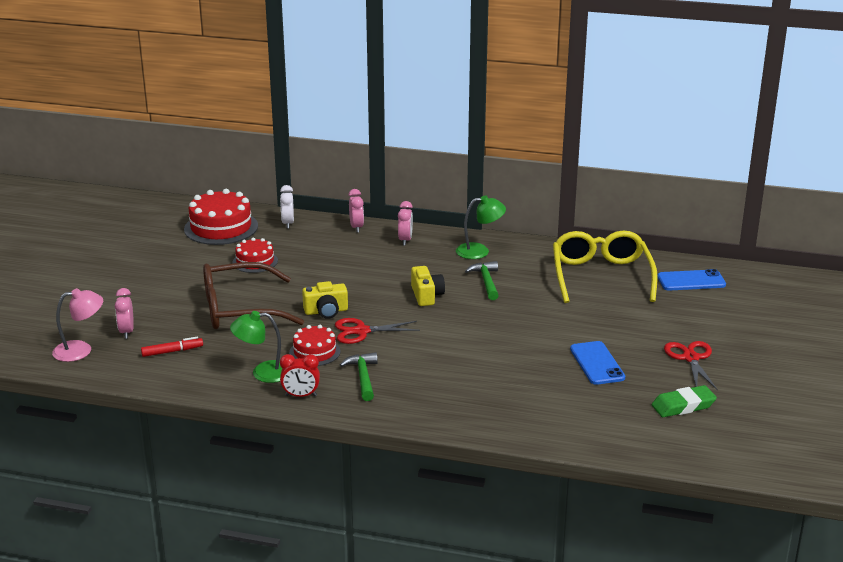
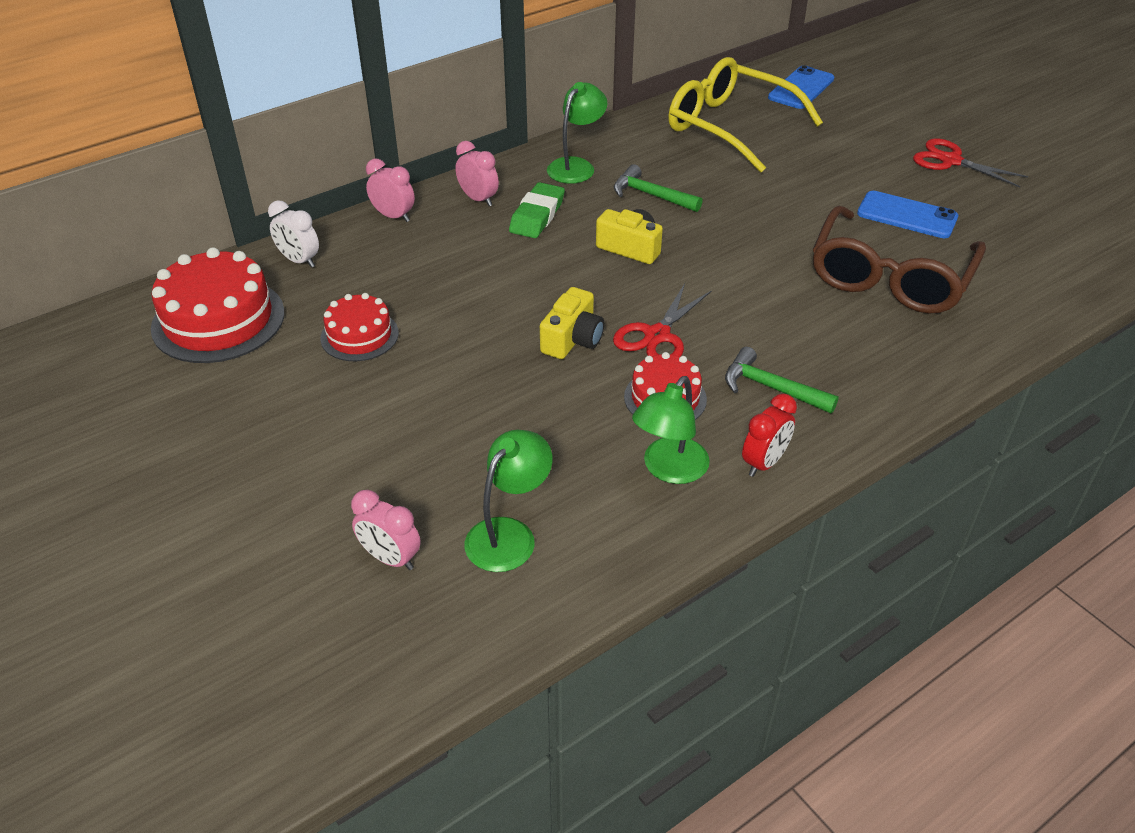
camera: 50 degrees left, 15 degrees up
(81, 350) = (381, 641): pink lamp -> none
(172, 351) = (509, 534): red marker -> green lamp
(239, 309) = (472, 411): brown glasses -> brown glasses (890, 277)
(683, 406) = (1039, 209): green eraser -> green eraser (537, 216)

